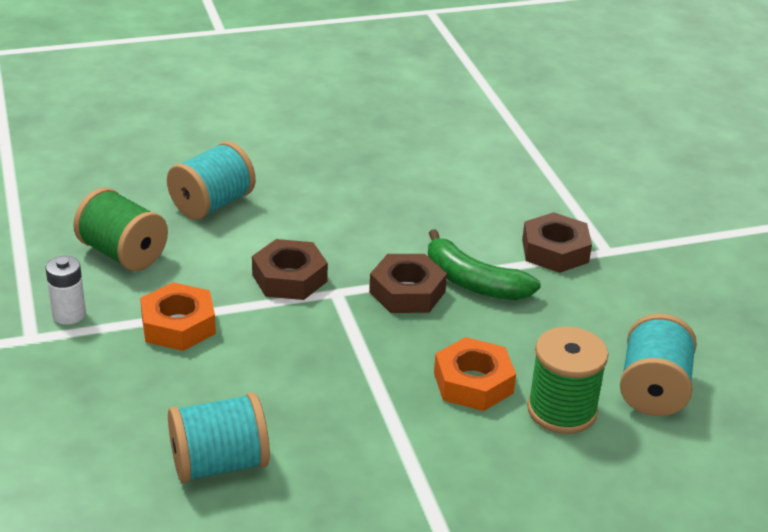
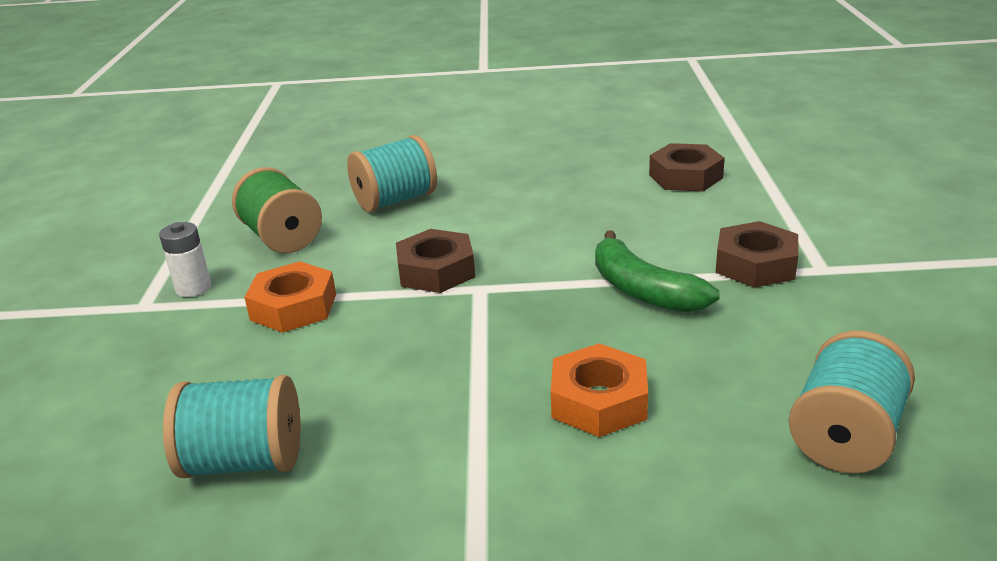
camera: 20 degrees right, 5 degrees down
(407, 292) = (560, 294): brown nut -> brown nut (685, 177)
(562, 410) = (706, 449): green spool -> none

